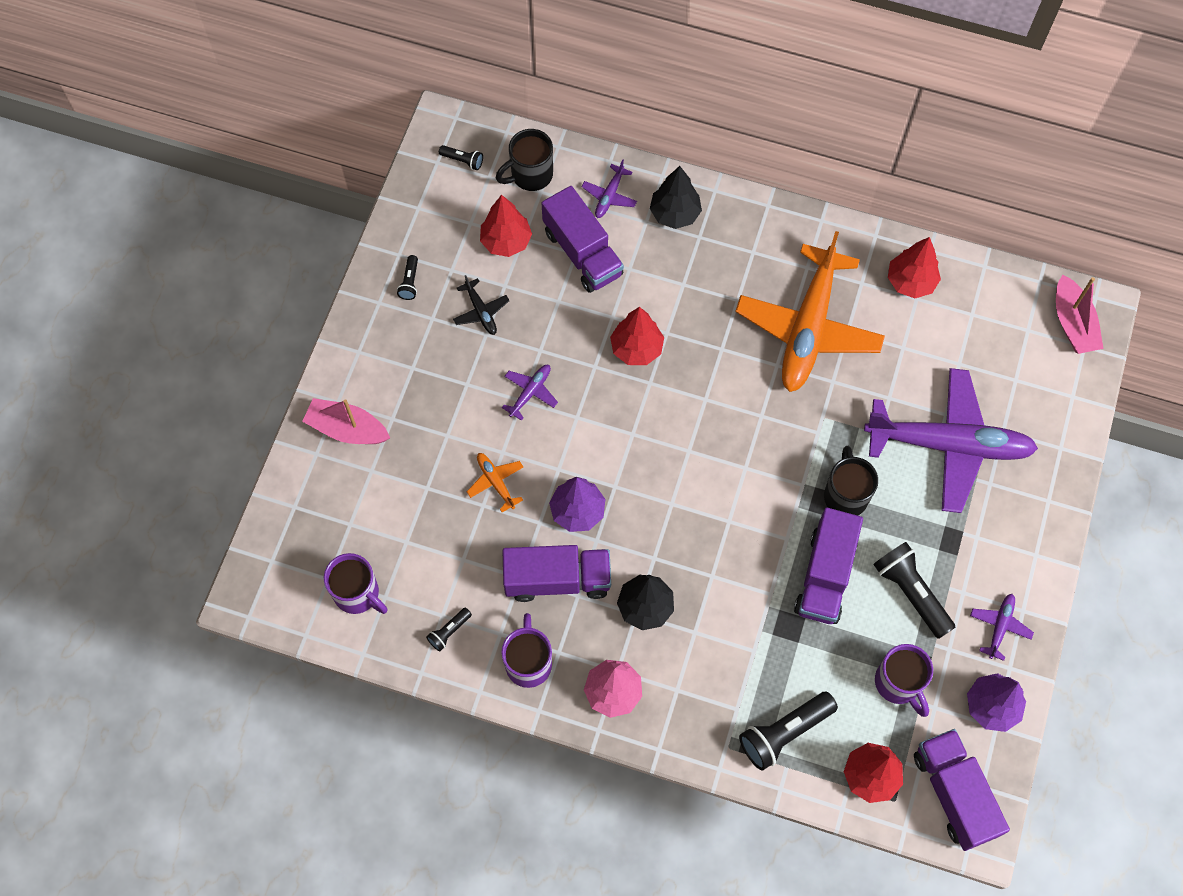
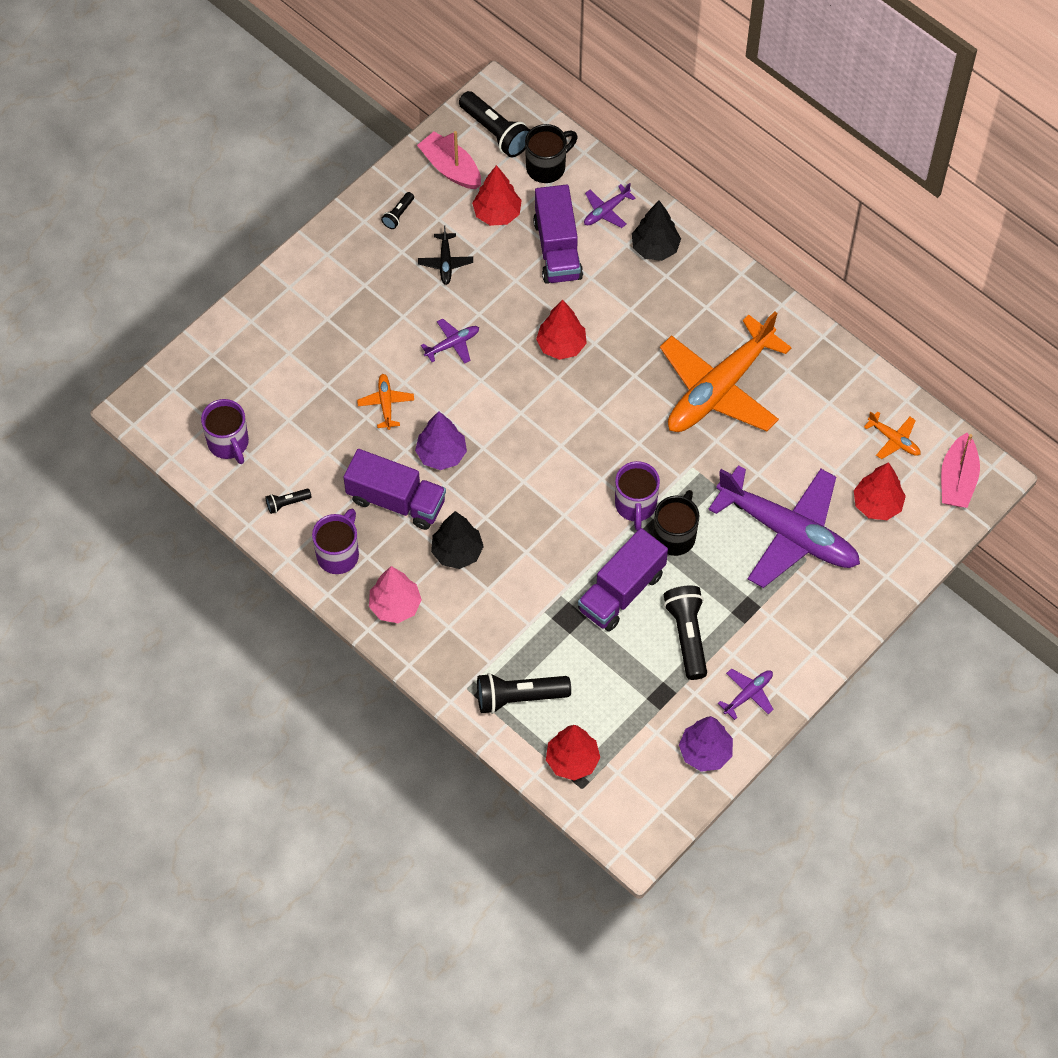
camera: 25 degrees right, 5 degrees down
(347, 429) = (286, 312): pink boat -> pink boat (450, 168)
(463, 160) = (495, 132): black flashlight -> black flashlight, size x2.00
(530, 175) = (547, 167): black mug -> black mug turned 150 degrees clockwise
(898, 683) = (636, 701): purple mug -> purple mug (635, 505)
(910, 282) = (831, 387): red tree -> red tree (877, 504)
(954, 793) = (634, 804): purple truck -> none
(994, 309) = (894, 439): none -> orange plane

